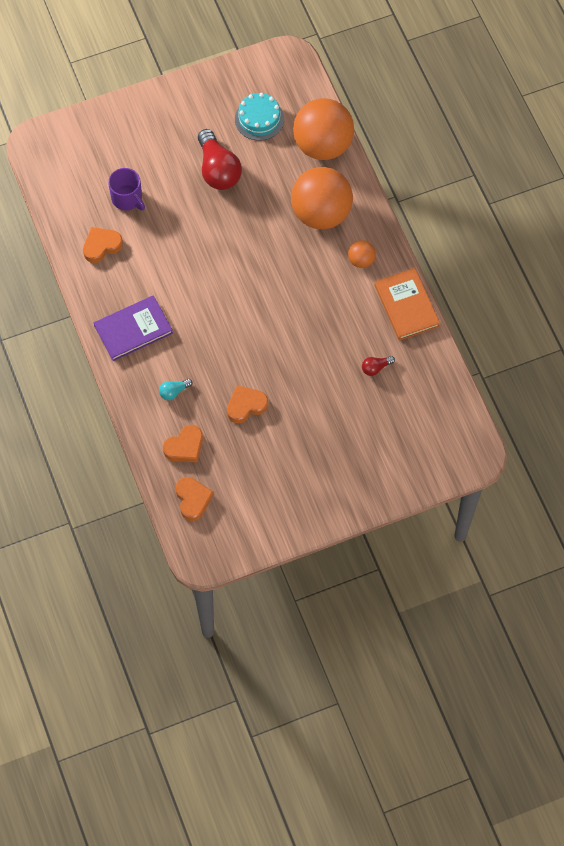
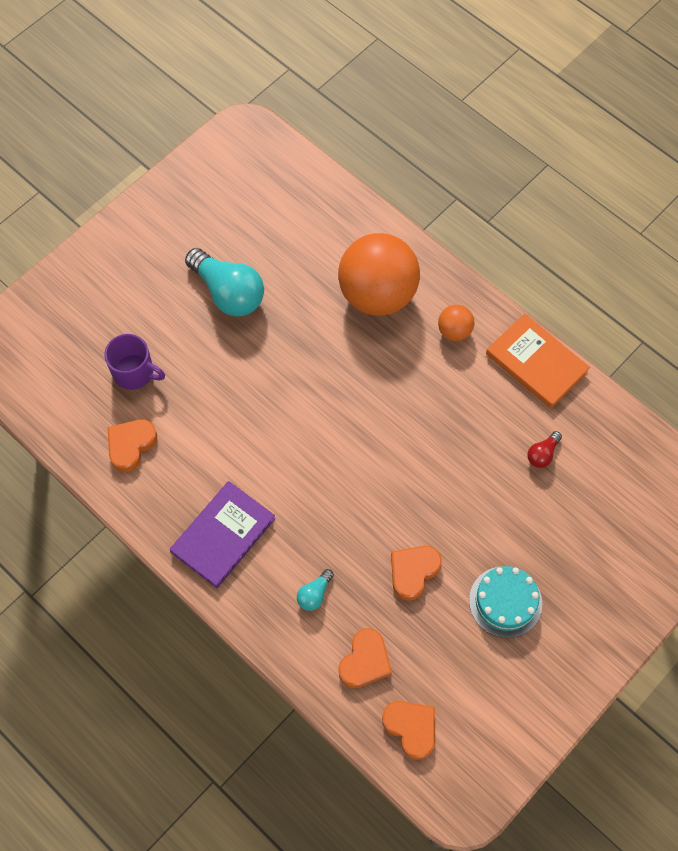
camera: 25 degrees left, 0 degrees up
(218, 170) = (228, 292): red light bulb -> turquoise light bulb
(259, 119) = (247, 213): turquoise cake -> turquoise cake (505, 602)
(323, 145) = (337, 214): orange ball -> none

